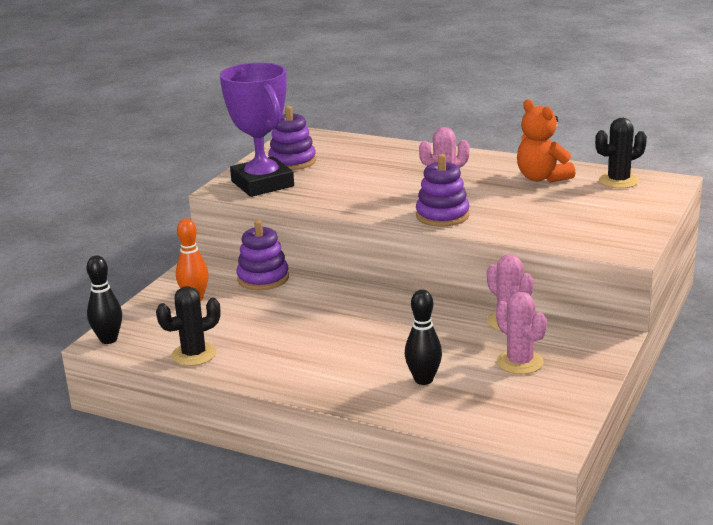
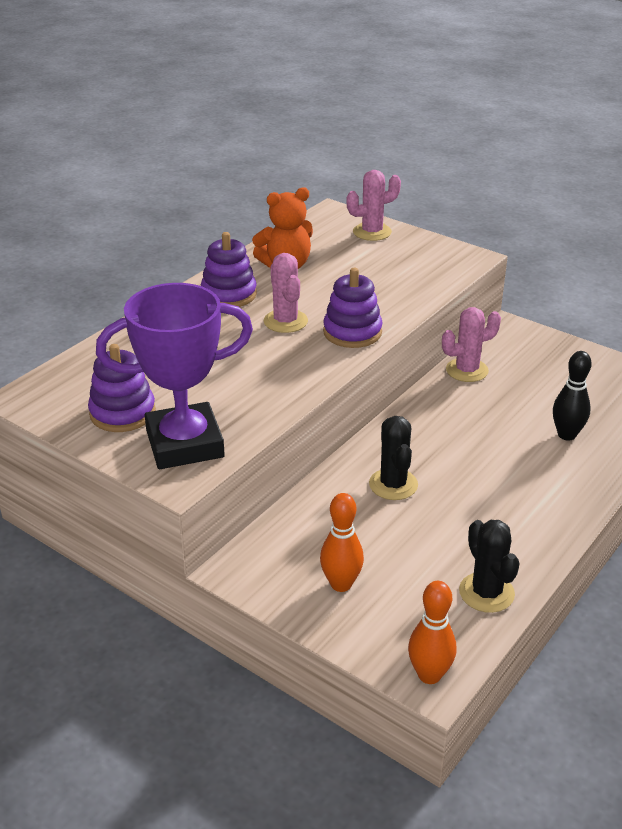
camera: 80 degrees left, 10 degrees up
(108, 339) = (429, 675): black bowling pin -> orange bowling pin
(263, 278) = (308, 519): purple stacking toy -> purple stacking toy (229, 294)
(520, 362) = (543, 378): pink cactus -> pink cactus (372, 232)
(618, 181) = (317, 232): black cactus -> black cactus (393, 484)

